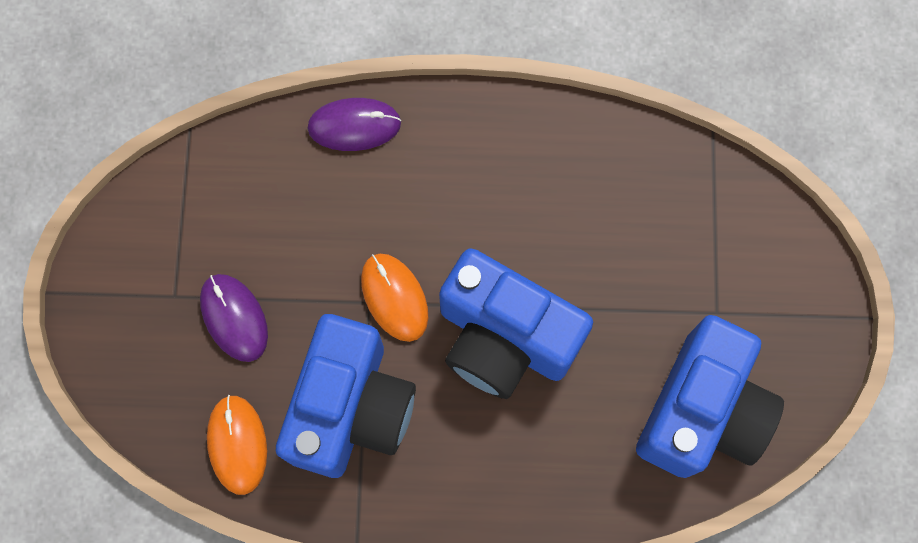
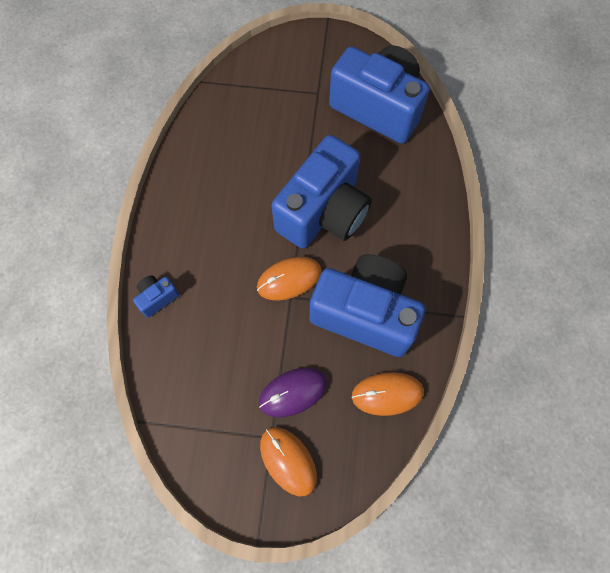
camera: 85 degrees left, 5 degrees down
(145, 320) = (288, 461): none -> orange mouse
(354, 126) = (157, 298): purple mouse -> blue camera

